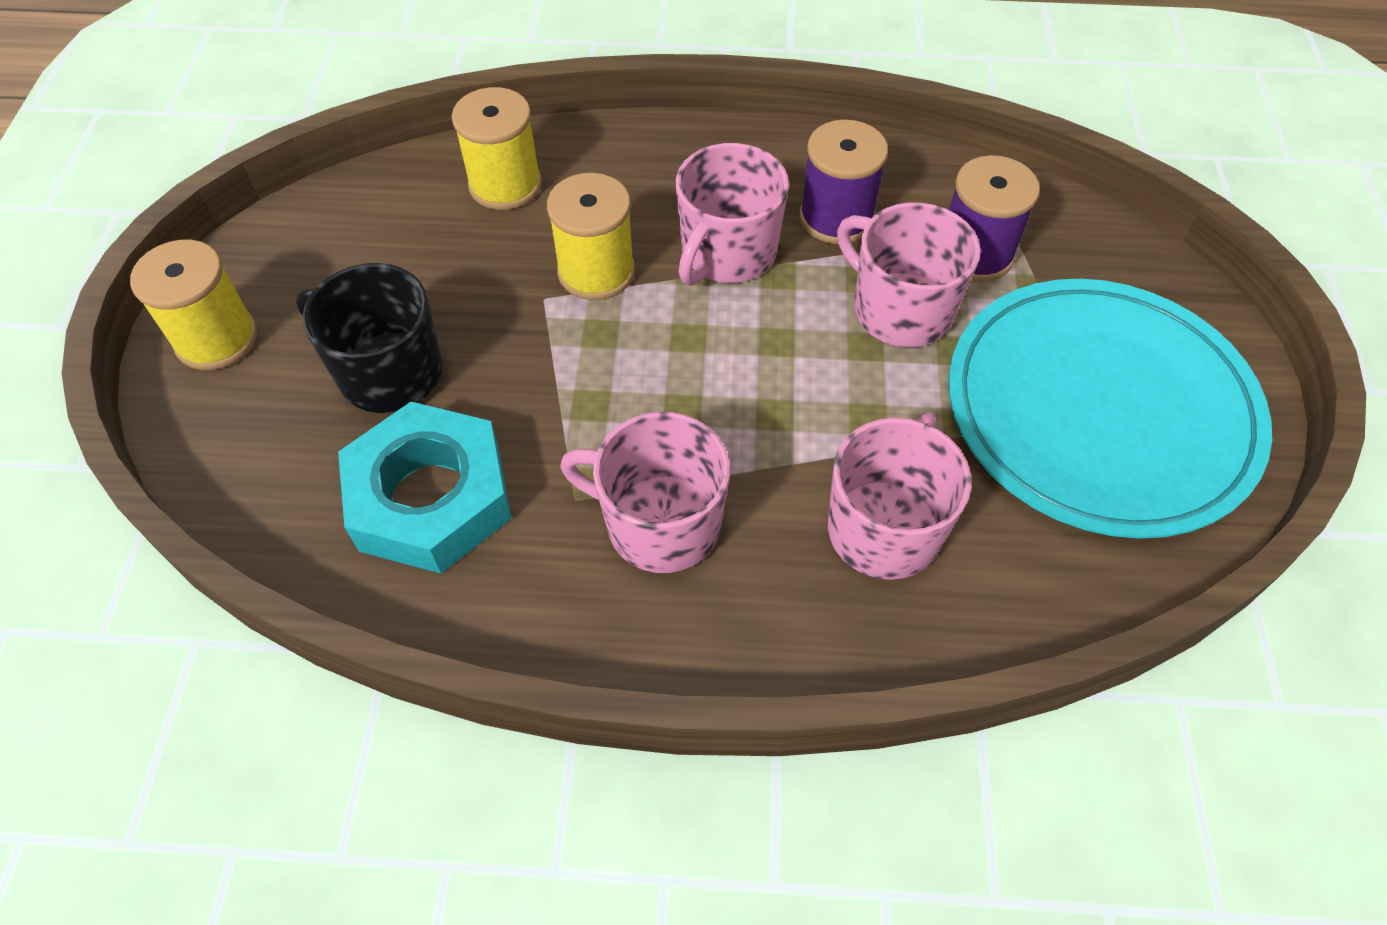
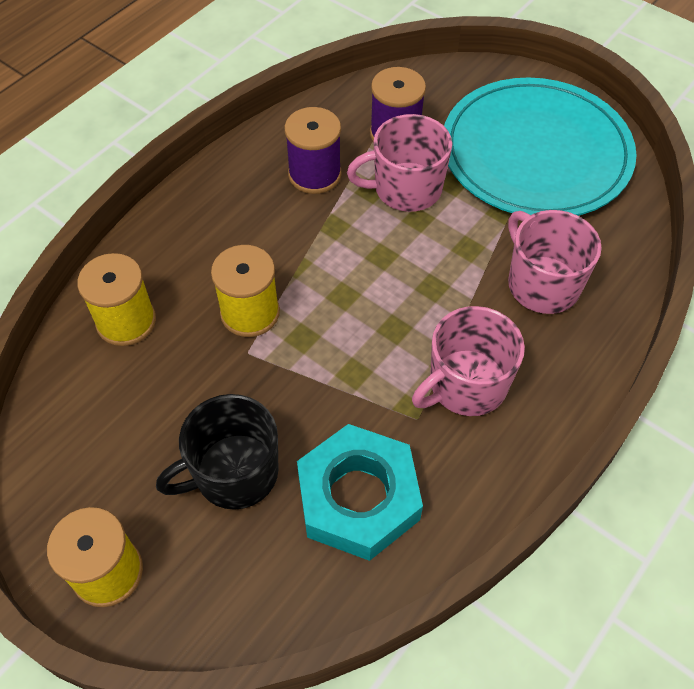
camera: 55 degrees left, 0 degrees up
(727, 253) = (295, 240): pink mug -> none

